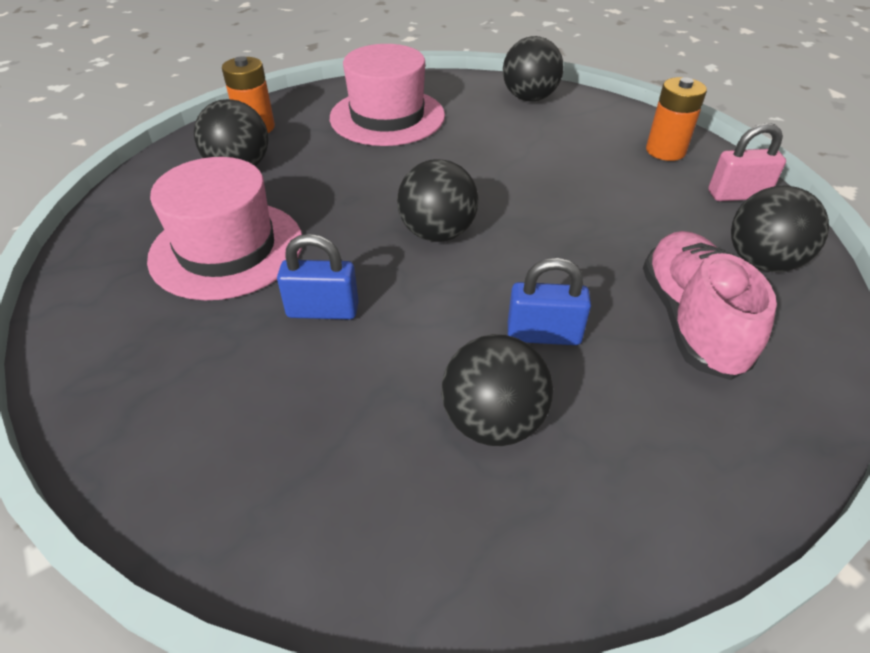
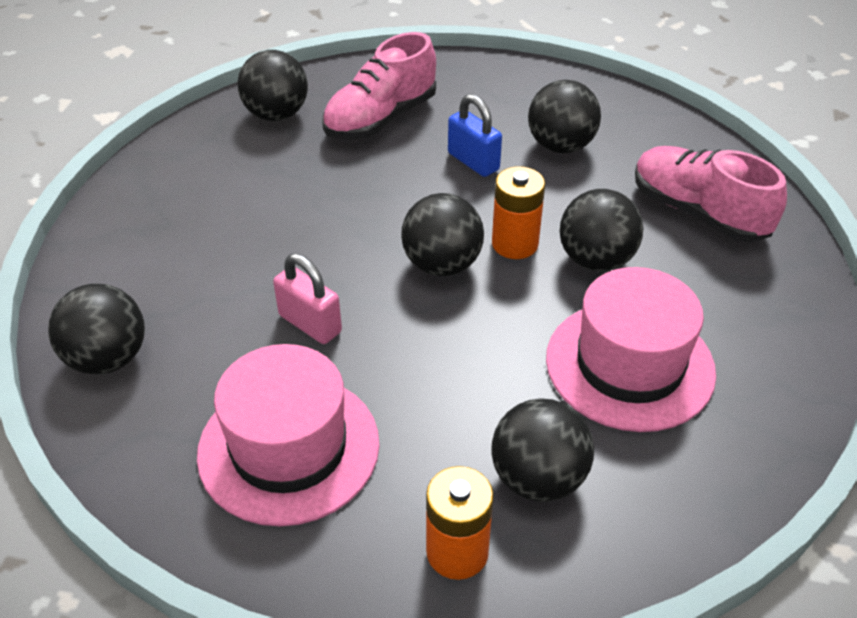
camera: 135 degrees left, 0 degrees up
(259, 435) = (698, 212): none -> pink shoe
(323, 310) = (596, 260): blue padlock -> black ball
(665, 151) = (145, 211): orange battery -> orange battery (515, 244)
(737, 195) = (188, 150): pink padlock -> pink padlock (310, 324)

